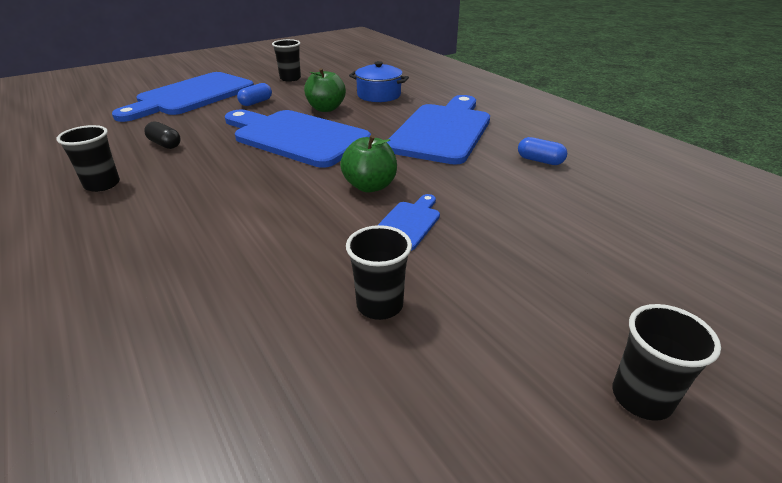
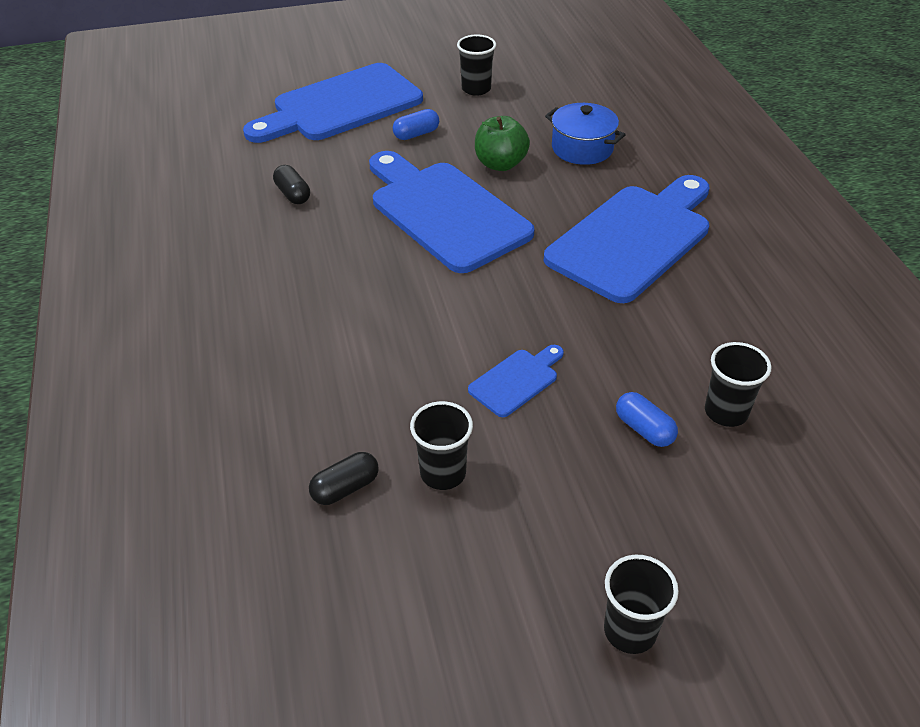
camera: 20 degrees right, 10 degrees up
(102, 184) = (219, 247): black cup -> black cup (726, 412)
(285, 342) = (345, 488): none -> black capsule
(370, 186) = (499, 315): green apple -> none
(540, 161) = (729, 321): blue capsule -> blue capsule (644, 429)

